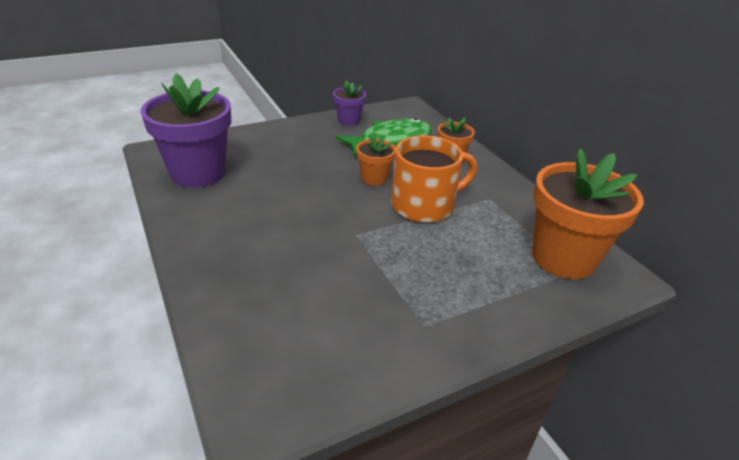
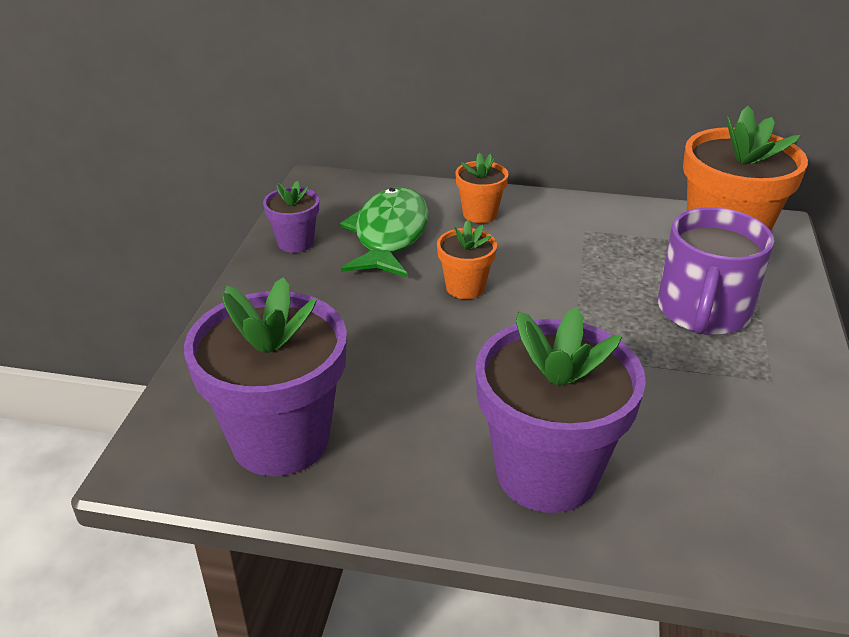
camera: 50 degrees left, 0 degrees up
(241, 258) = (546, 473): none -> purple flower pot
(424, 205) = (558, 278): orange mug -> none
(464, 272) = (703, 312): none -> purple mug

